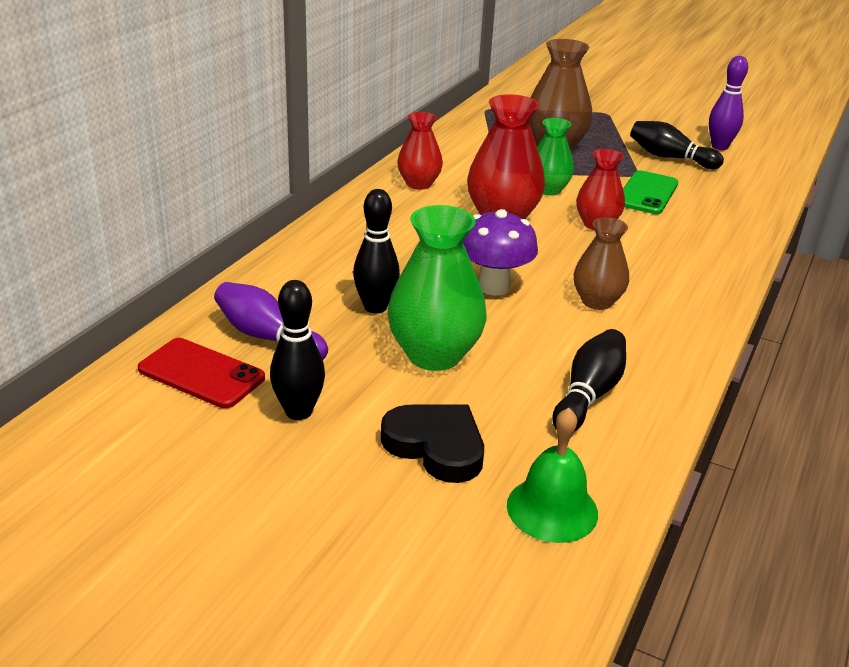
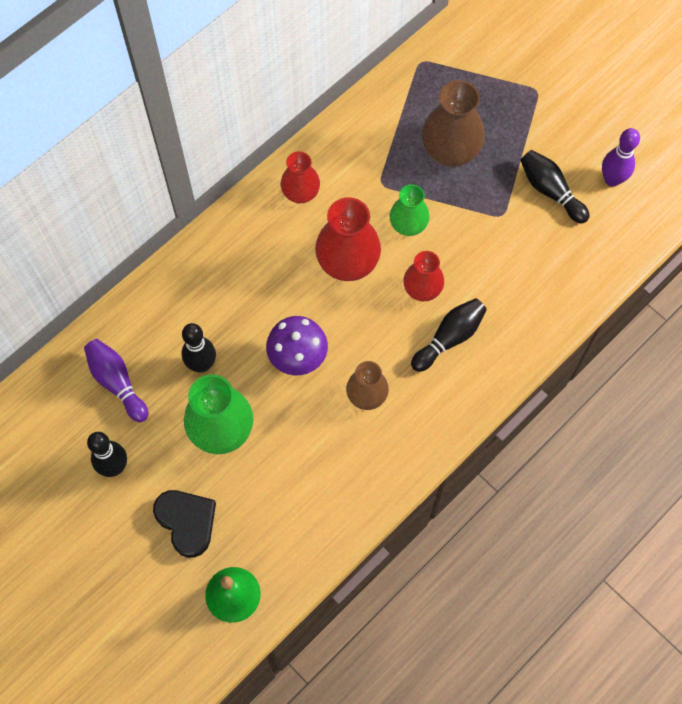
camera: 20 degrees right, 35 degrees up
(201, 373) = (65, 412): red phone -> none
(588, 395) = (306, 499): black bowling pin -> black bowling pin (449, 338)
(647, 193) = (493, 249): green phone -> none

